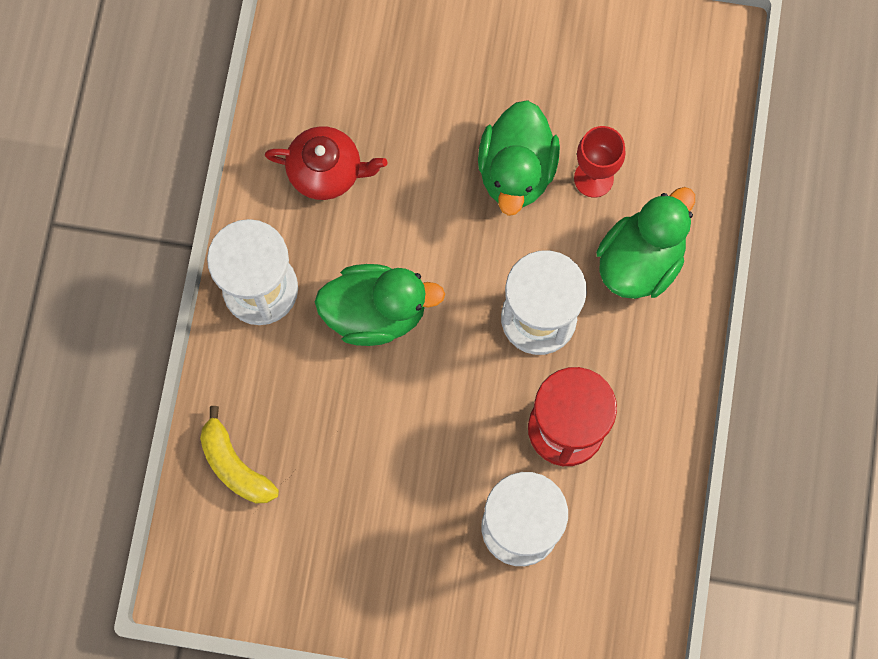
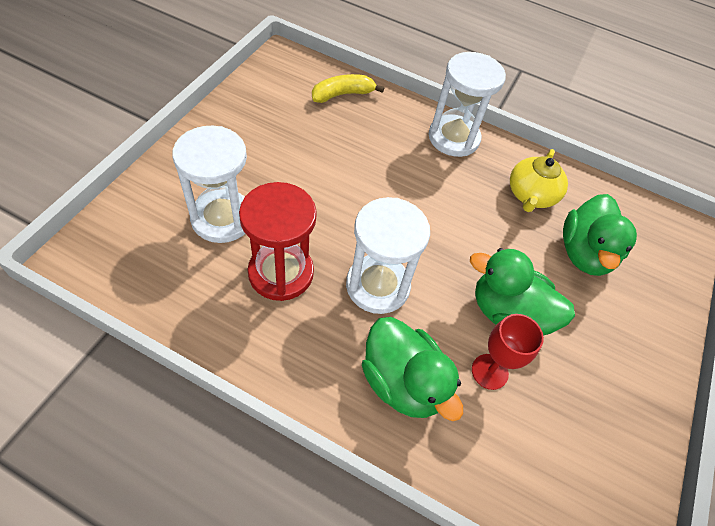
camera: 100 degrees right, 20 degrees down
(326, 171) = (531, 195): red teapot -> yellow teapot
(376, 312) = (417, 189): green duck -> green duck (584, 253)

